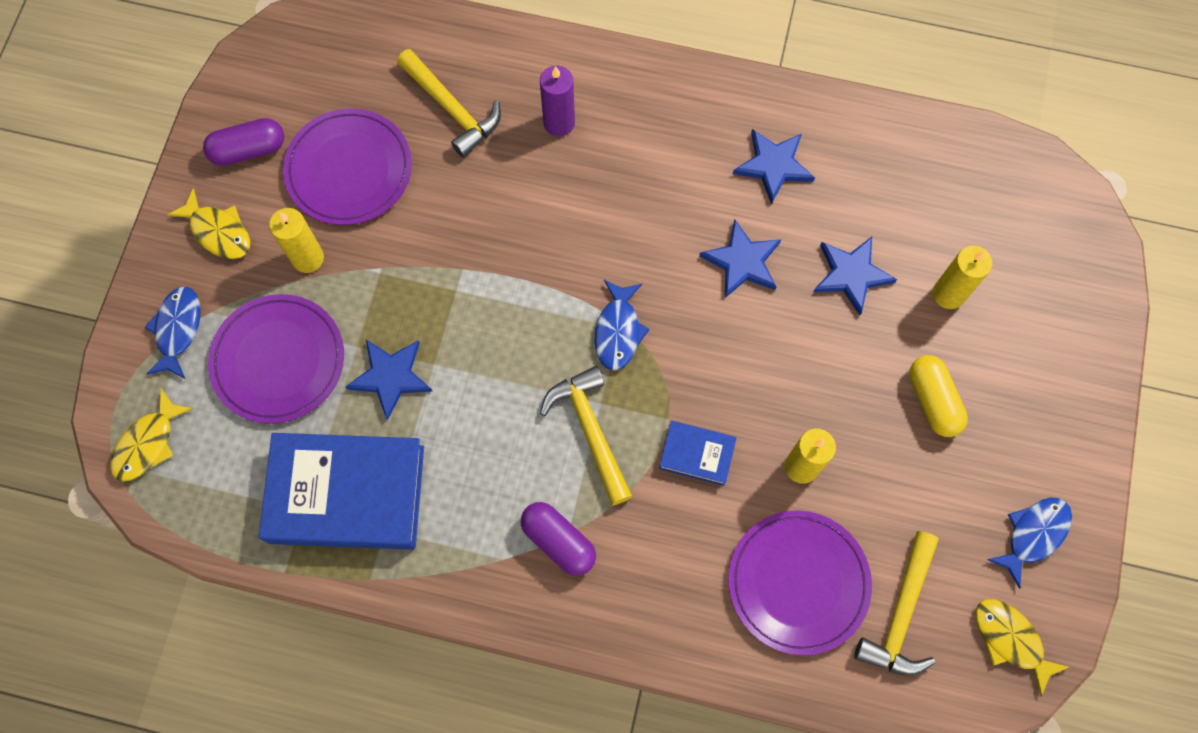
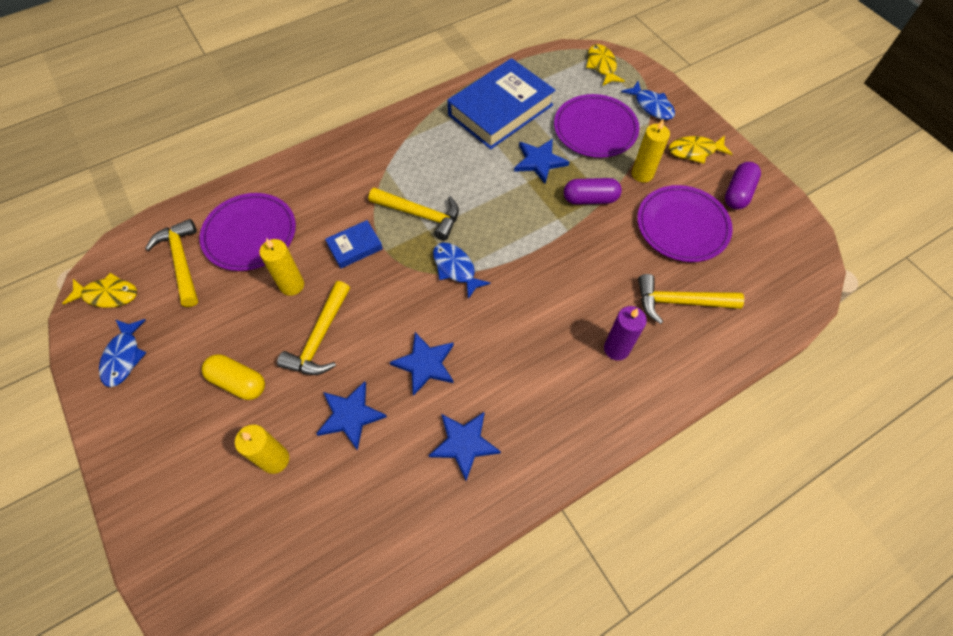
camera: 135 degrees right, 10 degrees down
(558, 541) = (387, 163): purple capsule -> purple capsule (590, 199)
(819, 377) = (320, 338): none -> yellow hammer

